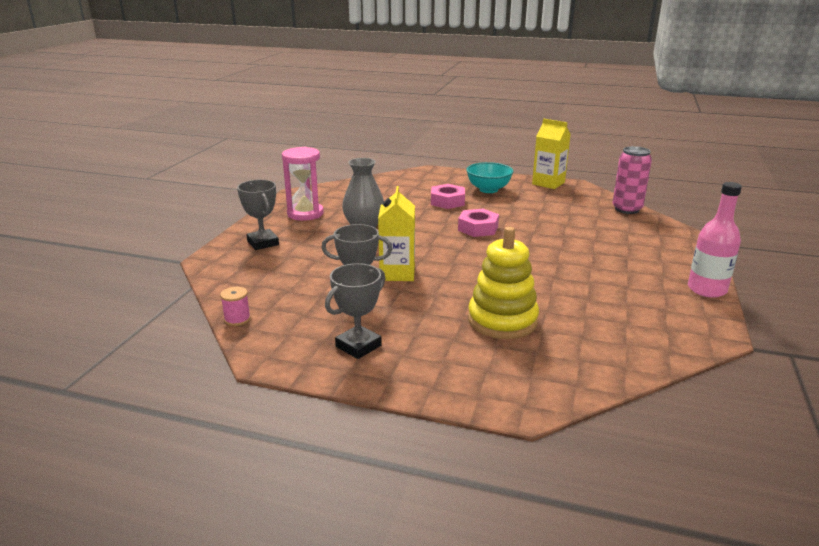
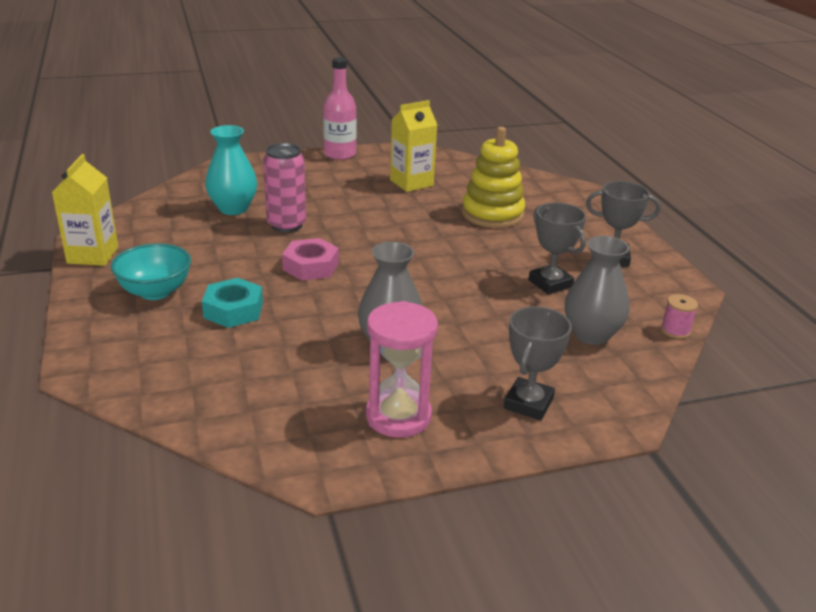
camera: 125 degrees left, 5 degrees up
(283, 285) = (591, 335): none -> grey vase
(397, 273) = (478, 280): yellow carton -> yellow carton (411, 183)
(447, 201) = (233, 310): pink nut -> turquoise nut
(593, 224) = (233, 208): none -> turquoise vase
(627, 209) = (167, 198): pink can -> pink can (286, 225)

